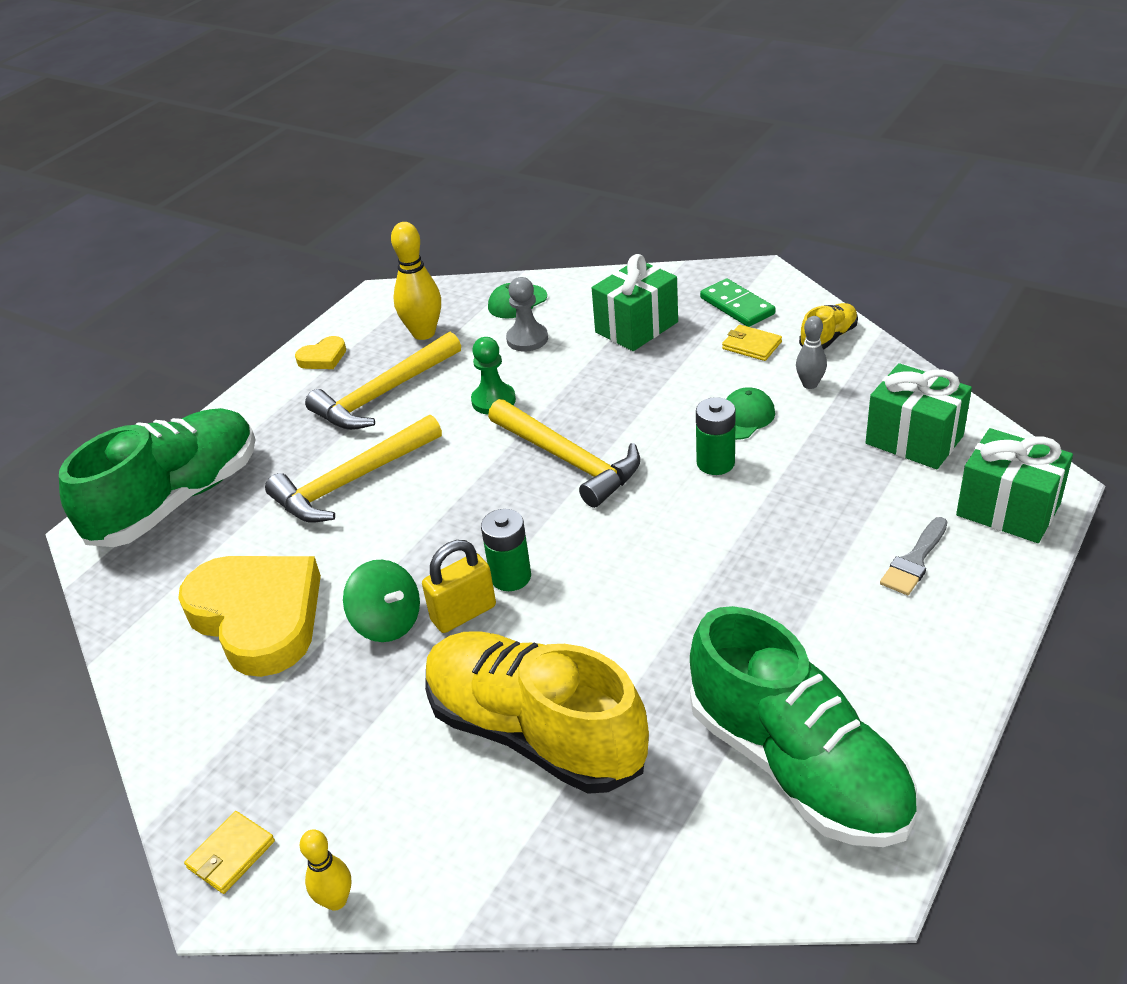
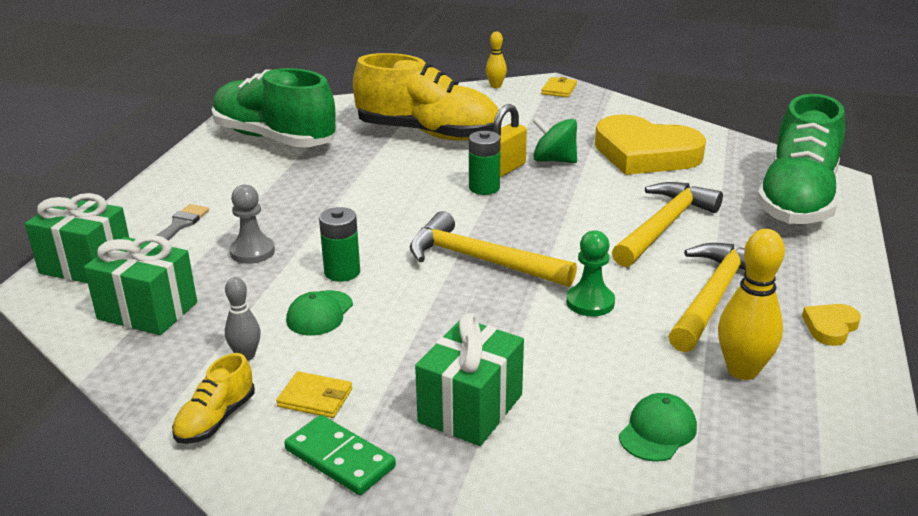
camera: 160 degrees right, 10 degrees down
(527, 339) = (603, 376): grey pawn -> grey pawn (252, 252)

